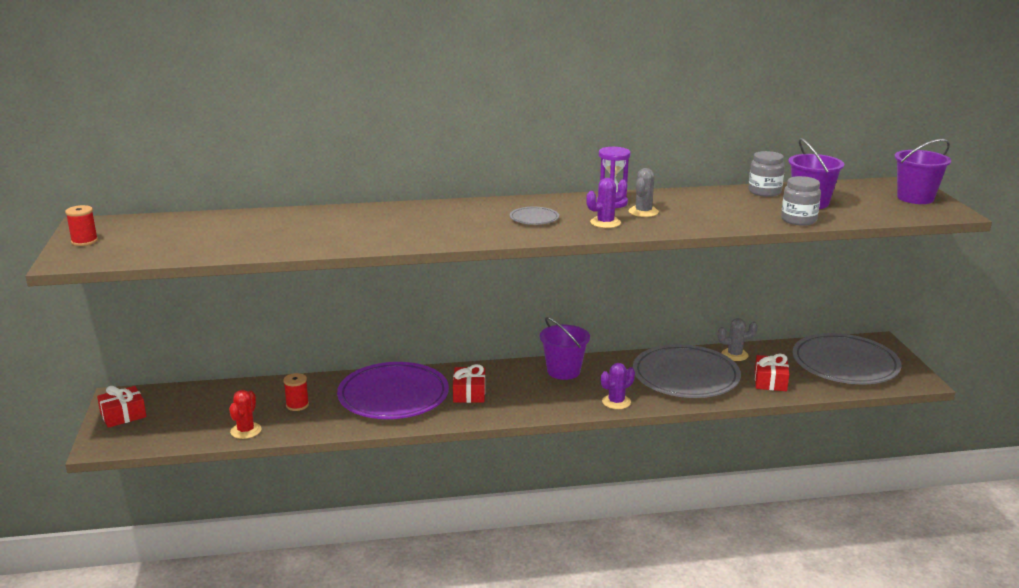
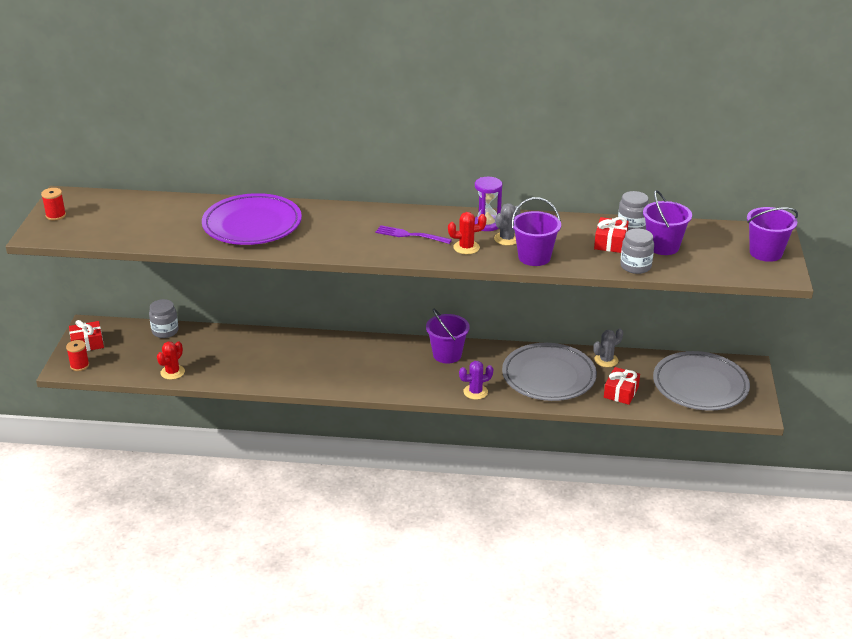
camera: 15 degrees right, 10 degrees up
(219, 390) = (165, 331): none -> grey jar
(297, 405) = (219, 354): red spool -> red spool (79, 365)
(393, 396) = (297, 358): purple plate -> purple plate (252, 225)
(469, 393) = (358, 364): red gift -> red gift (610, 243)
(534, 219) = (410, 235): grey plate -> purple fork
(605, 223) = (466, 247): purple cactus -> red cactus
(686, 223) = (534, 257): none -> purple bucket
(734, 355) = (606, 360): grey cactus -> grey cactus turned 45 degrees counterclockwise

